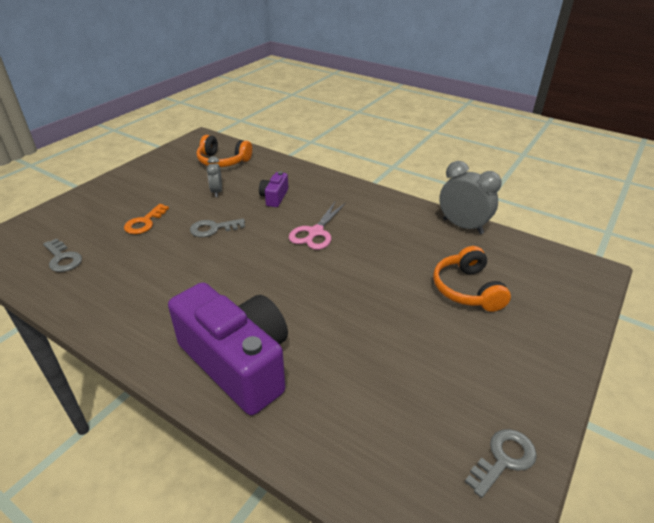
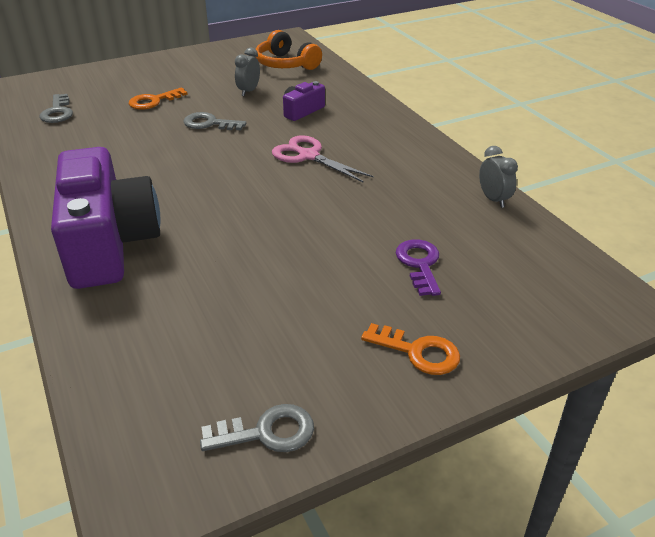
camera: 30 degrees right, 0 degrees up
(315, 232) = (308, 156): pink scissors -> pink scissors turned 75 degrees clockwise
(462, 226) = (493, 199): grey clock -> grey clock, size x0.57
(467, 289) = (419, 264): orange headphones -> purple key
(528, 353) = (418, 352): none -> orange key

